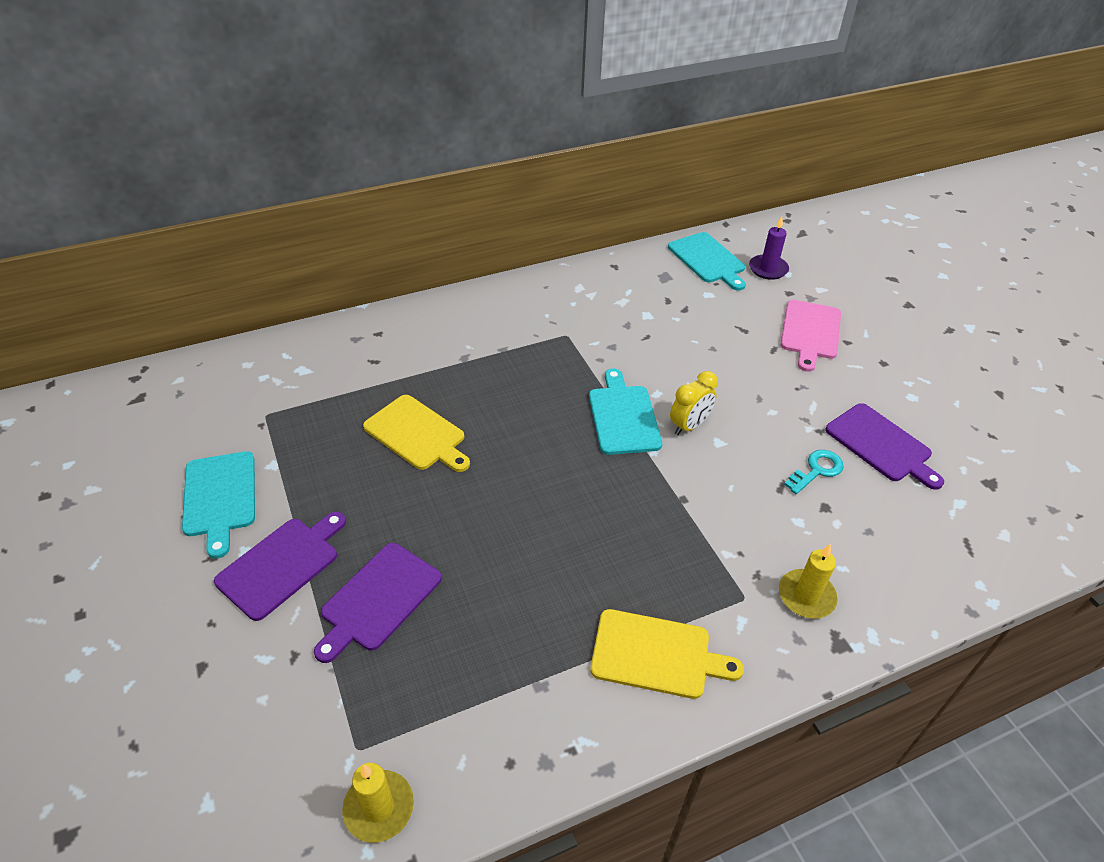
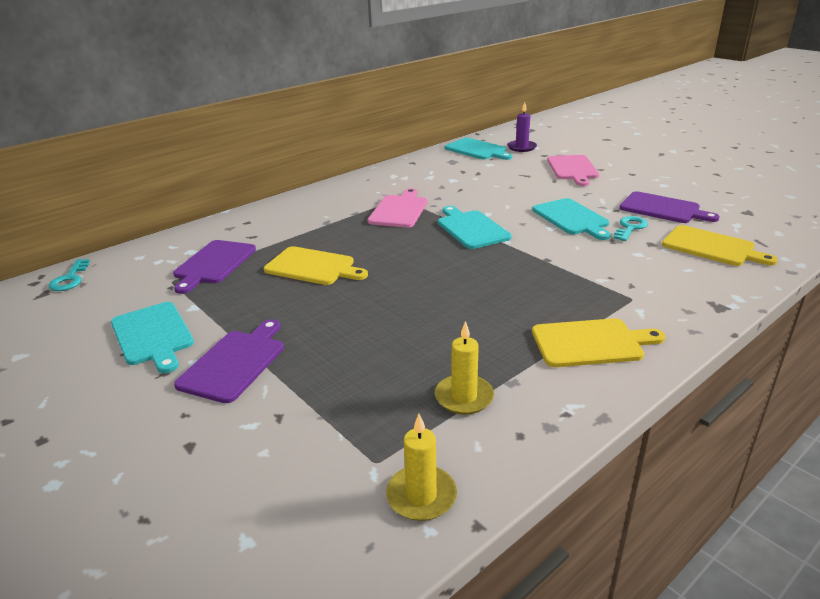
camera: 15 degrees left, 15 degrees down
(169, 382) = (70, 279): none -> turquoise key
(378, 599) = (337, 364): purple cutting board -> purple cutting board (214, 264)
(555, 358) = (399, 210): none -> pink cutting board
(689, 426) = (523, 224): yellow clock -> none
(754, 431) = (572, 218): none -> turquoise cutting board
(806, 596) = (675, 288): yellow candle -> yellow candle (464, 397)
(898, 536) = (711, 247): none -> yellow cutting board

